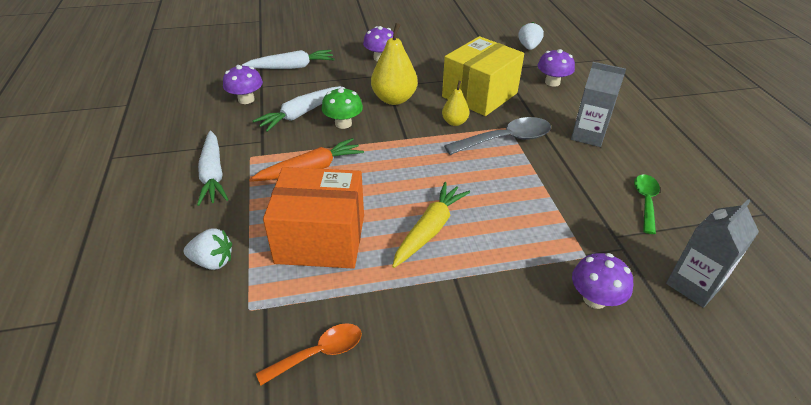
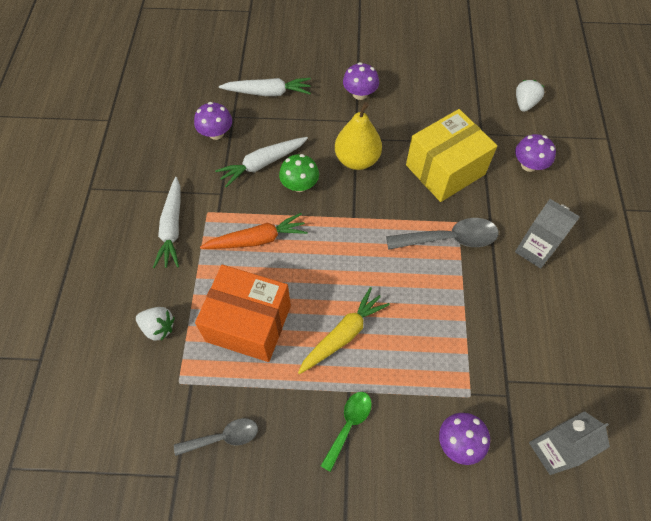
camera: 15 degrees right, 20 degrees up
(319, 353) = (223, 437): orange spoon -> grey spoon
(454, 122) = (407, 204): yellow pear -> none
(645, 201) = (554, 347): green spoon -> green spoon (348, 425)

